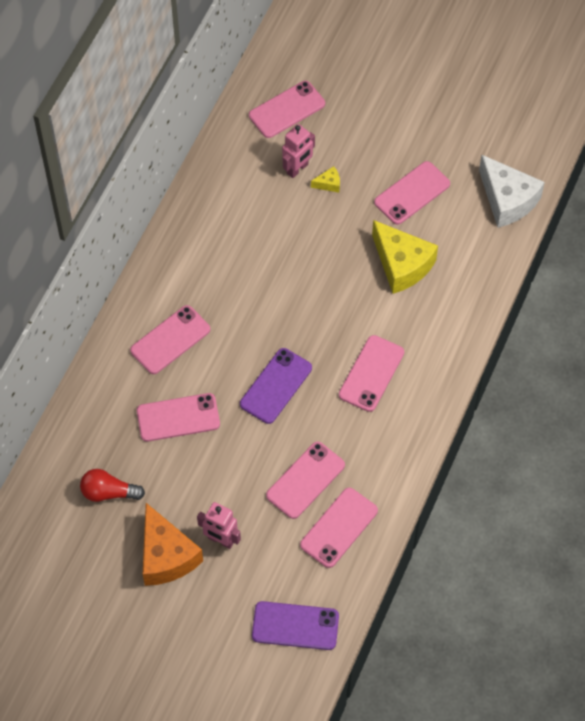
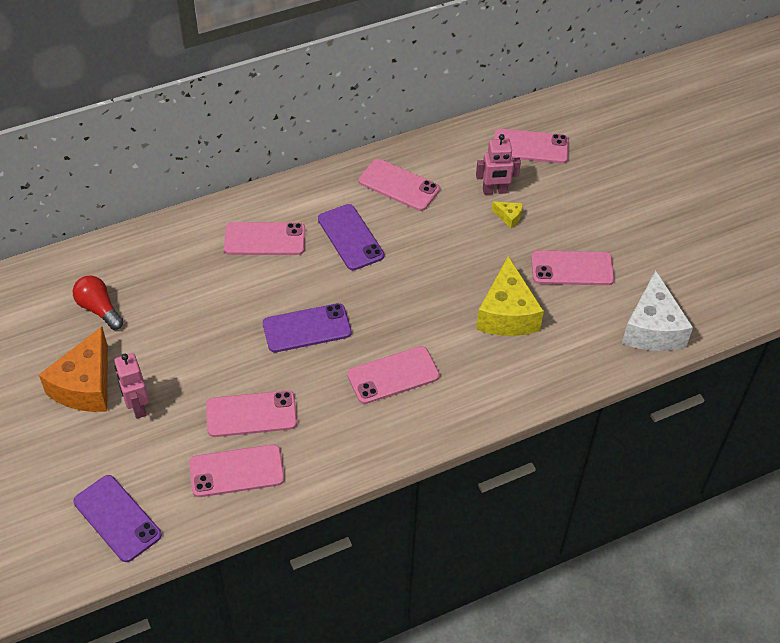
camera: 40 degrees right, 10 degrees down
(178, 418) = (208, 296): pink phone -> pink phone (398, 185)
(232, 289) = (350, 237): none -> purple phone

